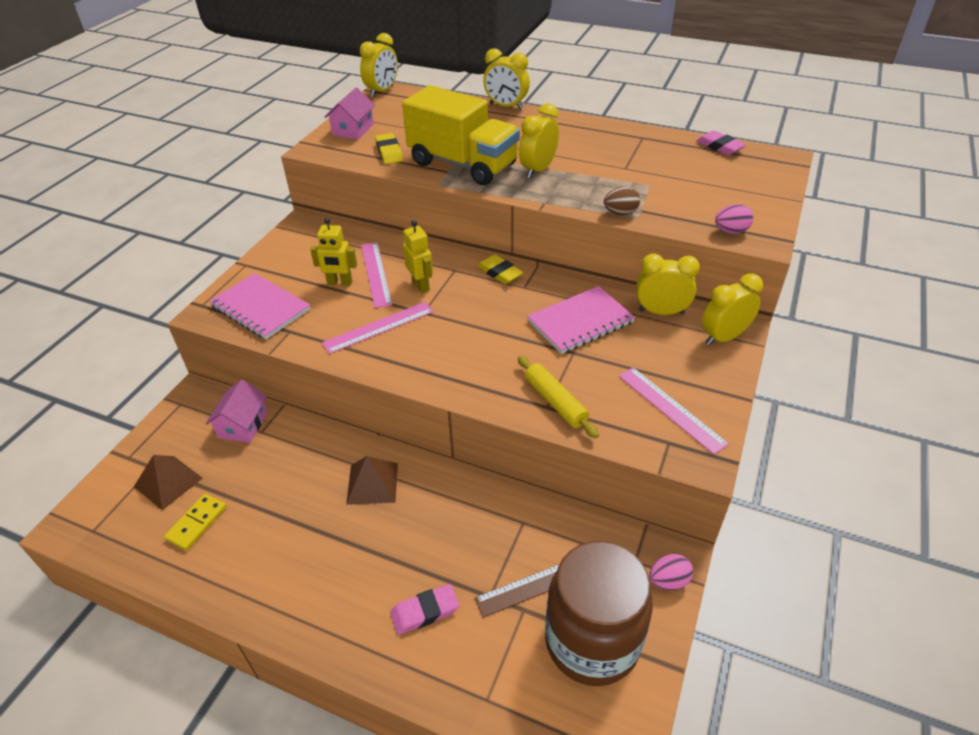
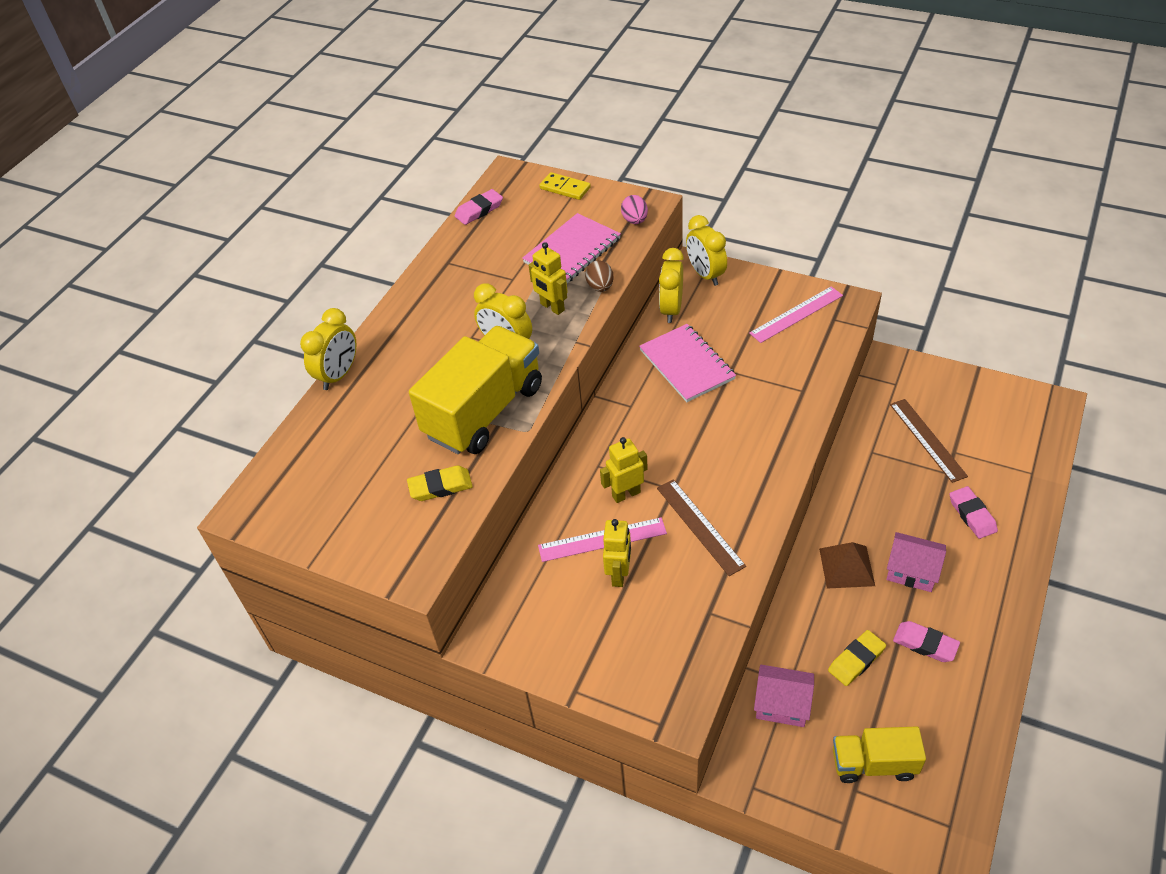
camera: 85 degrees left, 5 degrees up
(168, 482) = (873, 764): brown pyramid -> yellow truck
(197, 523) = (920, 718): yellow domino -> yellow domino (565, 188)
(260, 308) = (667, 652): pink notebook -> pink notebook (572, 251)
(271, 538) = (925, 644): none -> pink eraser
(353, 130) = (366, 535): pink house -> pink house (912, 571)
(378, 327) = (699, 526): pink ruler -> brown ruler
(382, 91) = (248, 514): yellow clock -> none
(500, 272) = (605, 426): yellow eraser -> yellow eraser (856, 660)
(555, 402) = (797, 385): yellow rolling pin -> none
(588, 189) = (552, 307): none -> yellow robot
(592, 641) = (970, 412): brown jar -> none
(668, 581) = (909, 367): pink egg -> none

